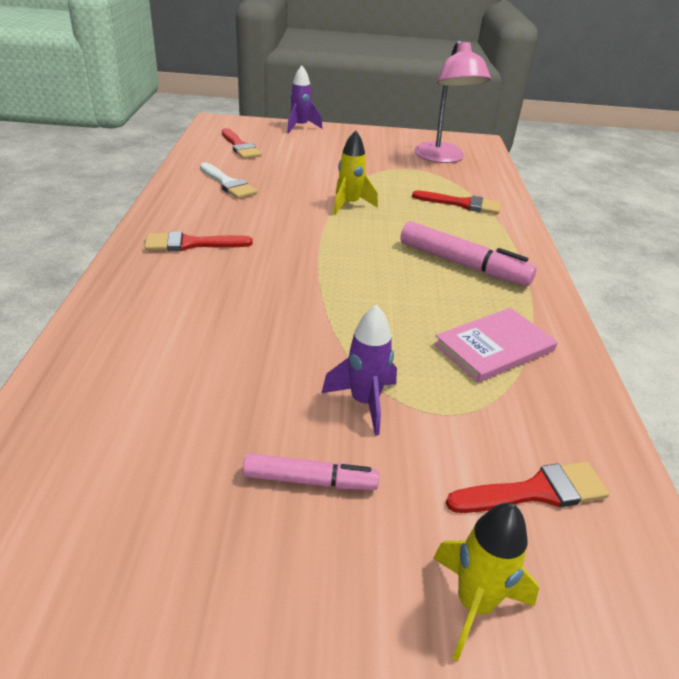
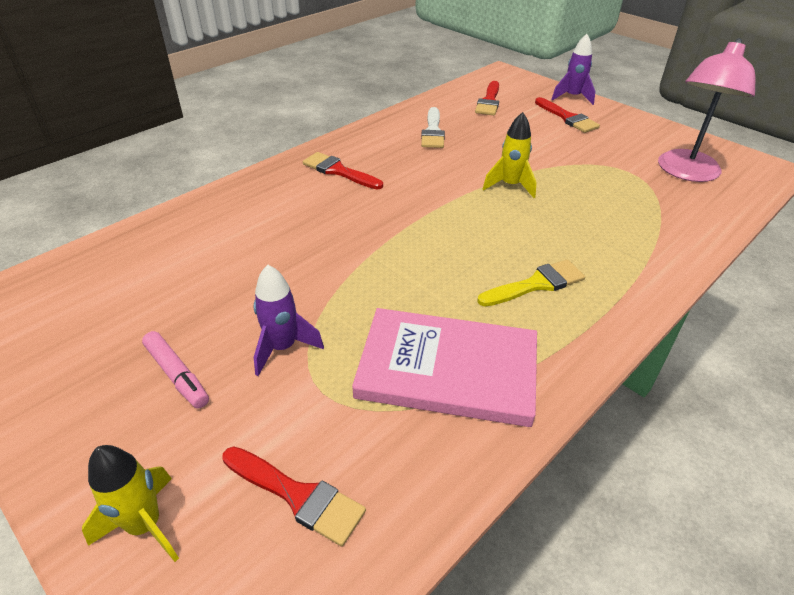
camera: 45 degrees right, 5 degrees up
(462, 204) = (631, 227): red brush -> red brush (567, 118)
(462, 264) = (536, 284): pink marker -> yellow brush
(494, 347) = (447, 370): pink book -> pink book, size x1.52

